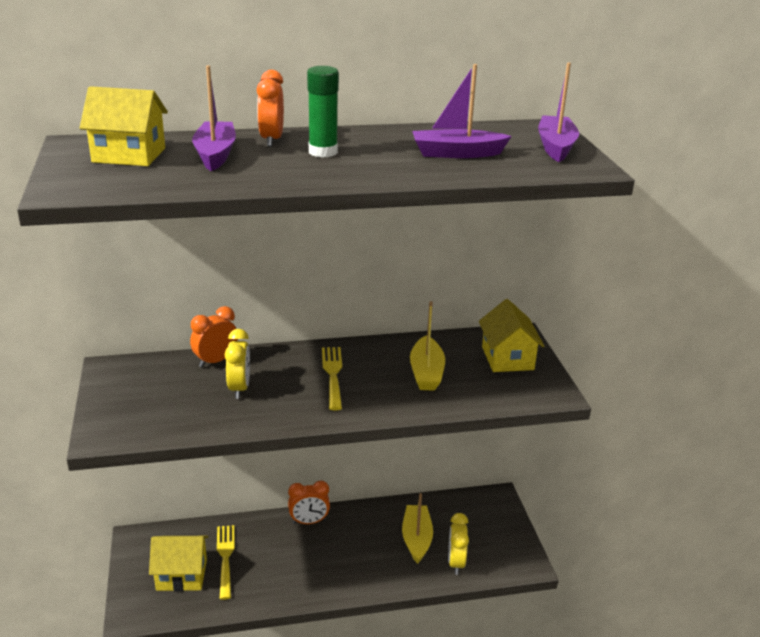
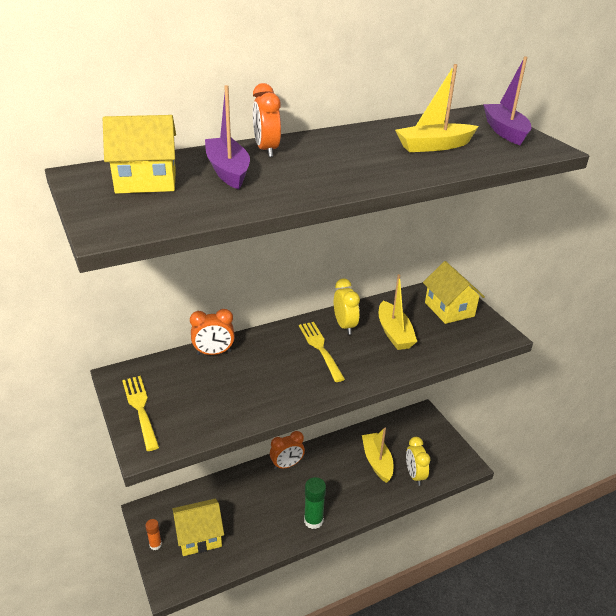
camera: 15 degrees left, 5 degrees up
(132, 573) = (155, 544): none -> orange glue stick
(216, 361) = (214, 353): orange clock -> orange clock turned 135 degrees counterclockwise
(225, 558) = (231, 513): yellow fork -> yellow fork (141, 409)
(239, 388) = (248, 376): yellow clock -> yellow clock (345, 326)
(323, 152) = (322, 157): green glue stick -> green glue stick (313, 520)
(457, 153) = (434, 146): purple boat -> yellow boat

